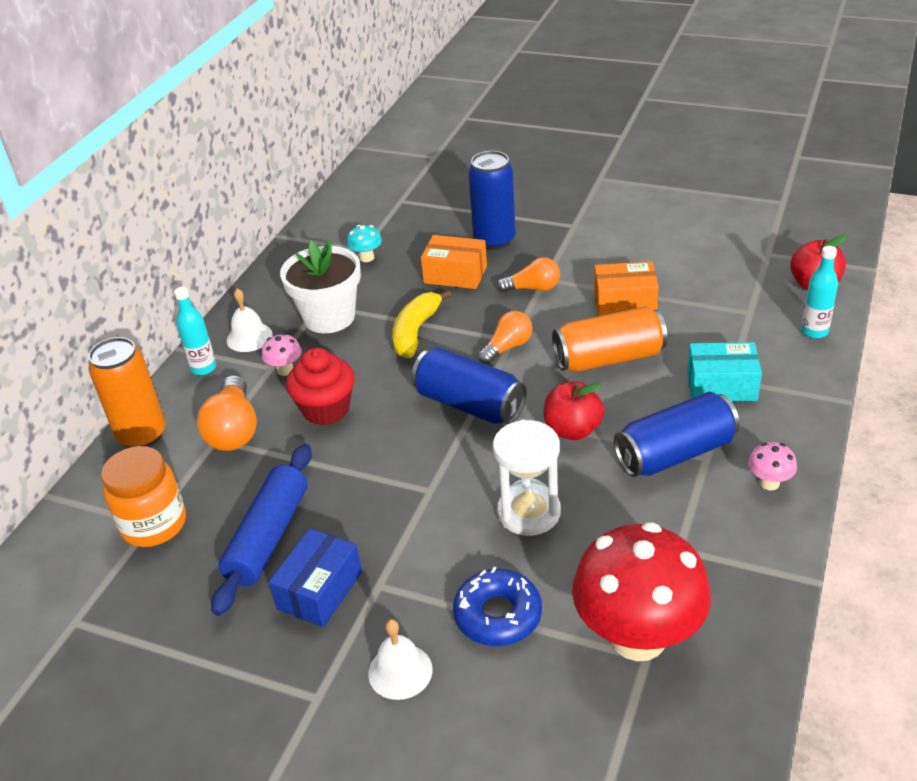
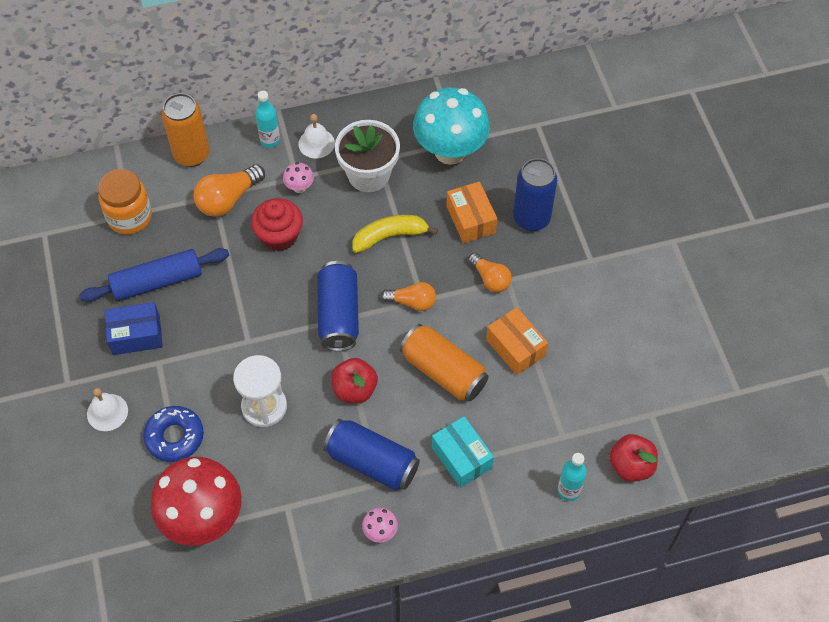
camera: 50 degrees right, 20 degrees up
(367, 258) = (450, 151): turquoise mushroom -> turquoise mushroom, size x2.49

